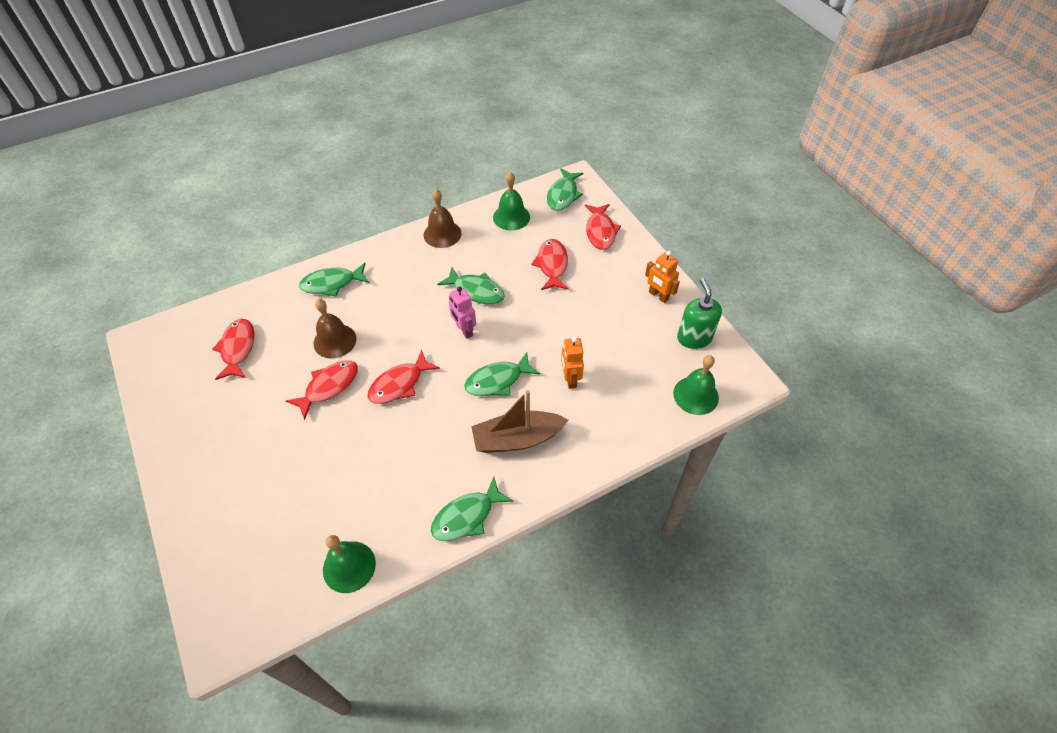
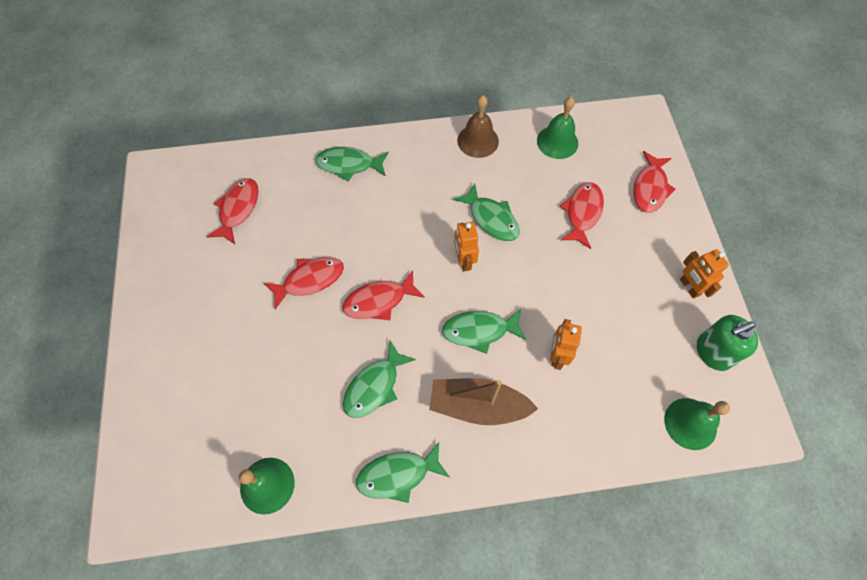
camera: 20 degrees right, 10 degrees up
(335, 341) = (331, 230): brown bell -> none
(464, 330) = (464, 261): pink robot -> orange robot
(563, 195) = (623, 131): green fish -> green fish (375, 386)
(694, 337) = (713, 352): green soap dispenser -> green soap dispenser turned 120 degrees counterclockwise

